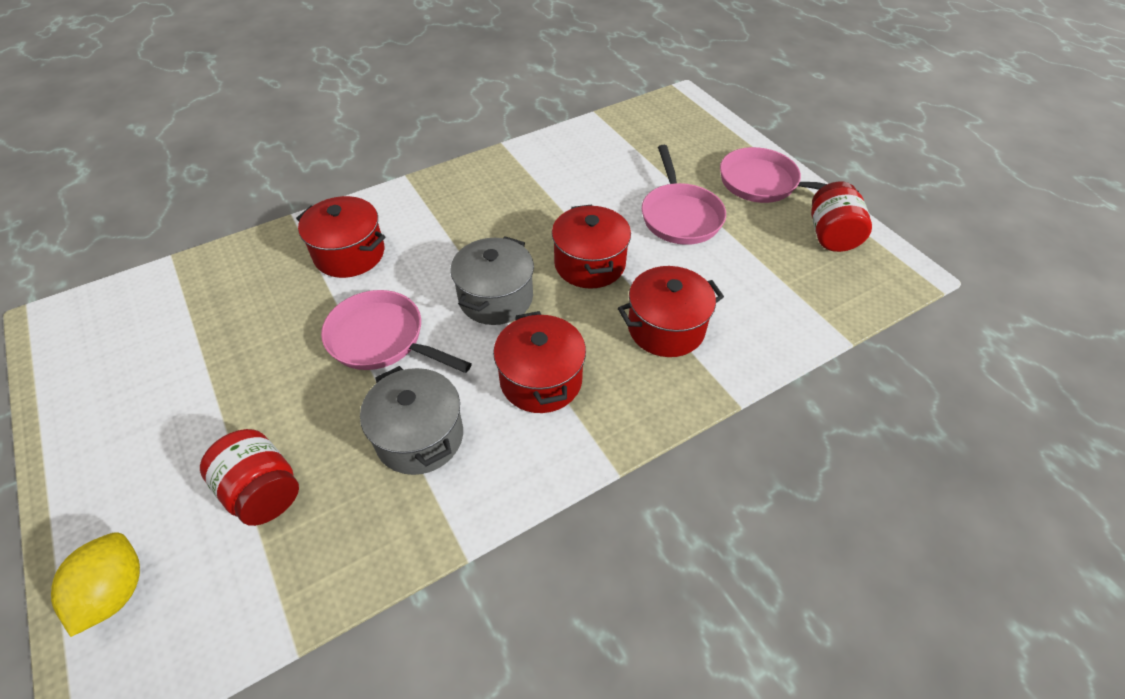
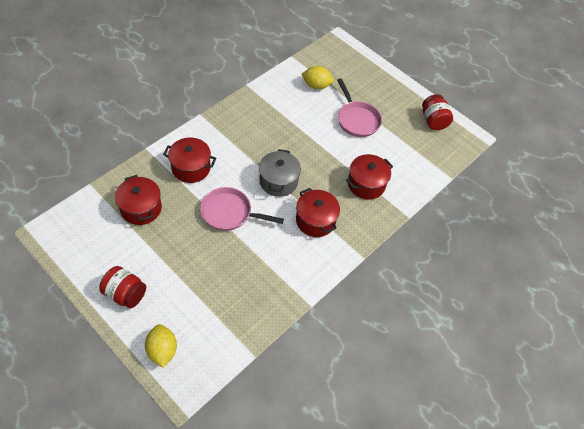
camera: 20 degrees left, 5 degrees up
(263, 491) = (207, 296): red jar -> red jar (125, 294)
(419, 436) = (269, 258): grey pot -> none
(589, 264) = (319, 155): red pot -> red pot (141, 208)
(622, 156) = (316, 85): none -> yellow lemon
(763, 183) = (394, 93): pink pan -> none

